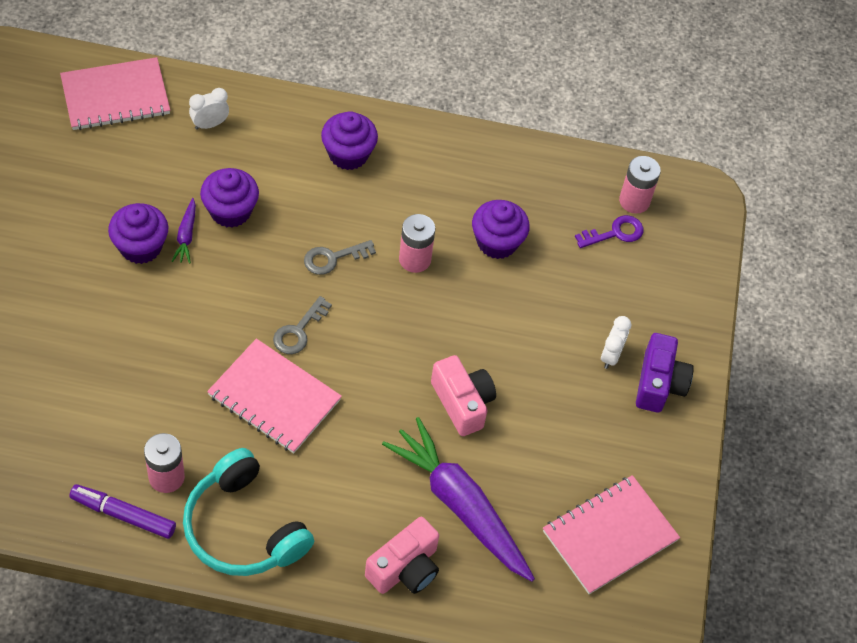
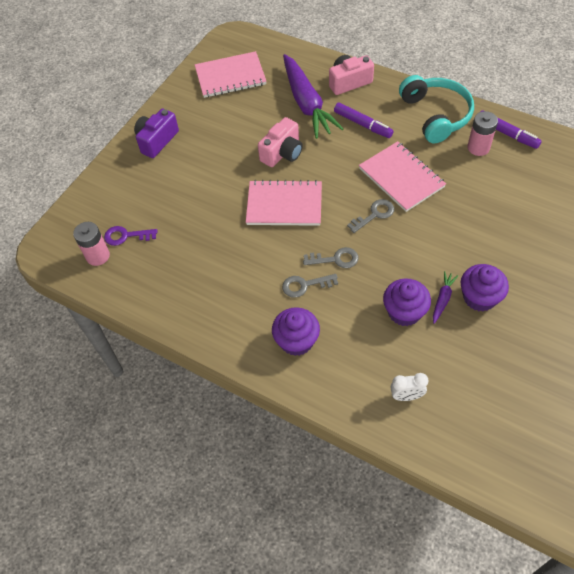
camera: 150 degrees left, 0 degrees up
(115, 96) = (488, 446): pink notebook -> pink notebook (284, 205)
(357, 483) = (362, 124): none -> purple marker
(360, 218) = (305, 285): none -> grey key
(415, 259) = (276, 246): pink battery -> none
(462, 403) = (282, 153): pink camera -> pink camera turned 135 degrees counterclockwise
(497, 242) = (212, 246): purple cupcake -> none
(610, 356) = (176, 161): white clock -> none

